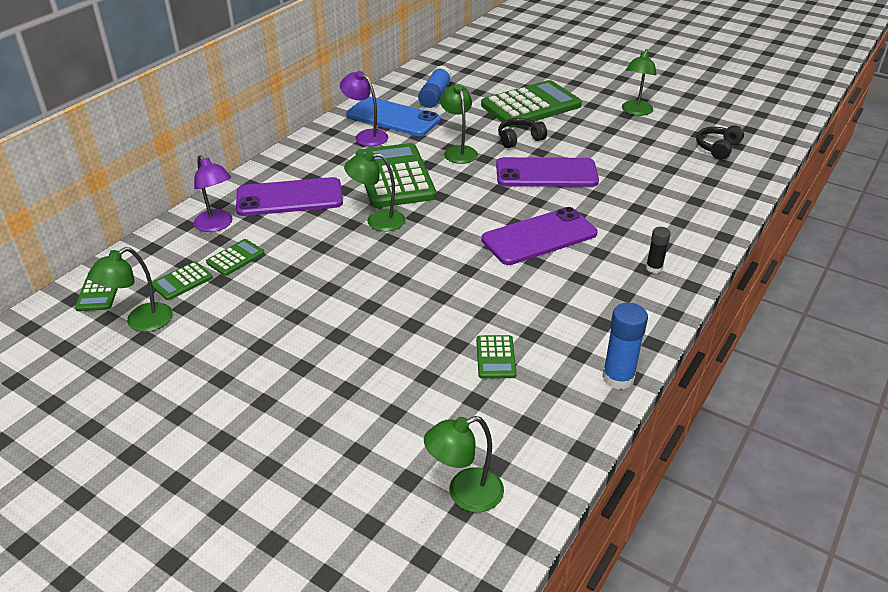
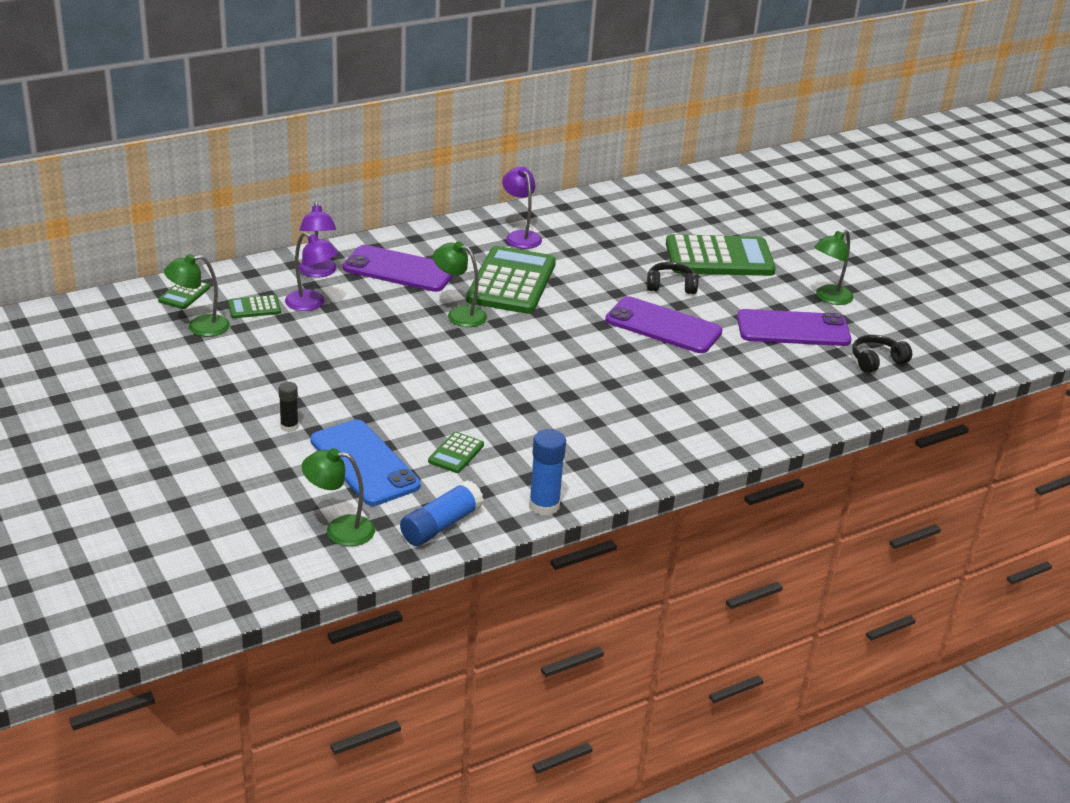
camera: 25 degrees right, 5 degrees down
(235, 258) = (311, 304): green calculator -> purple lamp
(393, 117) = (564, 227): blue phone -> blue phone (364, 463)
(435, 96) = (628, 218): blue glue stick -> blue glue stick (441, 525)
(458, 151) = (597, 278): green lamp -> none
(539, 236) = (595, 377): purple phone -> purple phone (793, 329)
(654, 268) = (676, 439): black glue stick -> black glue stick (289, 426)

